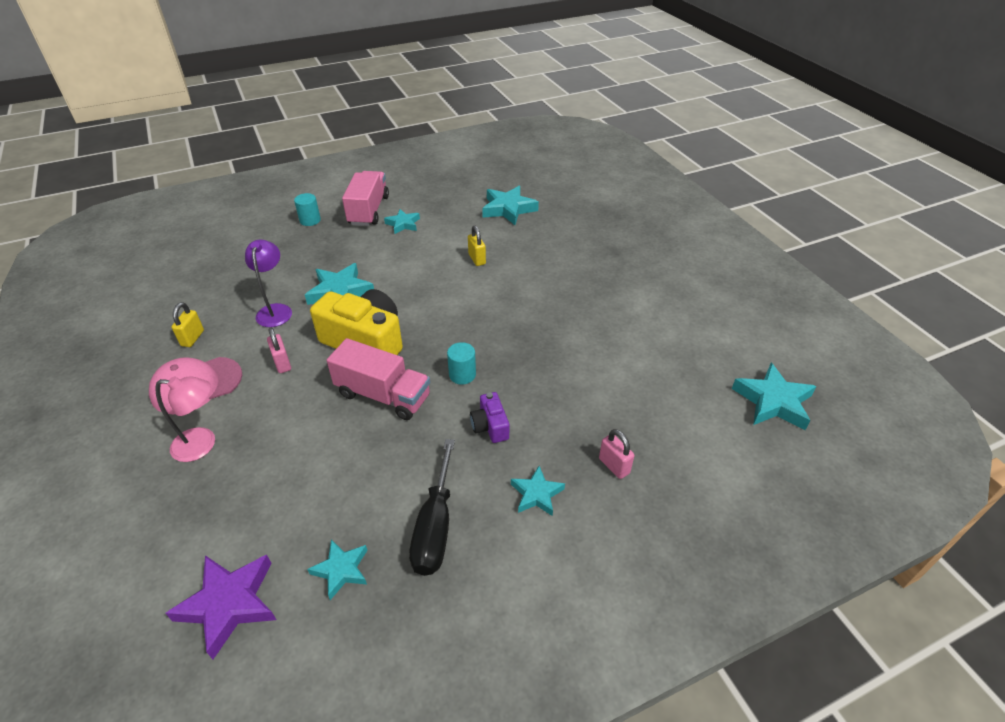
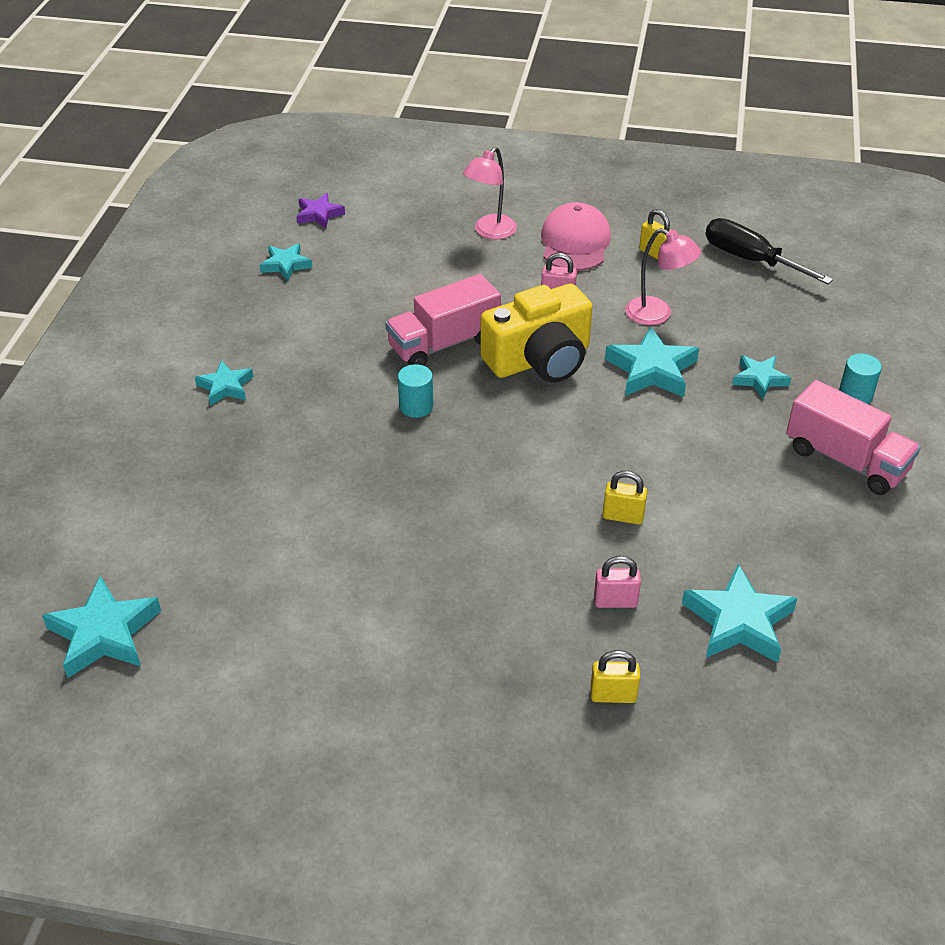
camera: 125 degrees right, 0 degrees up
(229, 604) = (319, 214): purple star -> purple star, size x0.61
(275, 310) = (657, 315): purple lamp -> pink lamp
(403, 224) = (778, 481): turquoise star -> turquoise star (759, 379)
(435, 527) = (266, 320): black screwdriver -> black screwdriver (750, 259)
(490, 426) = (328, 394): purple camera -> none
(586, 225) = (613, 695): none -> yellow padlock
(614, 466) = (192, 450): pink padlock -> pink padlock (615, 601)

